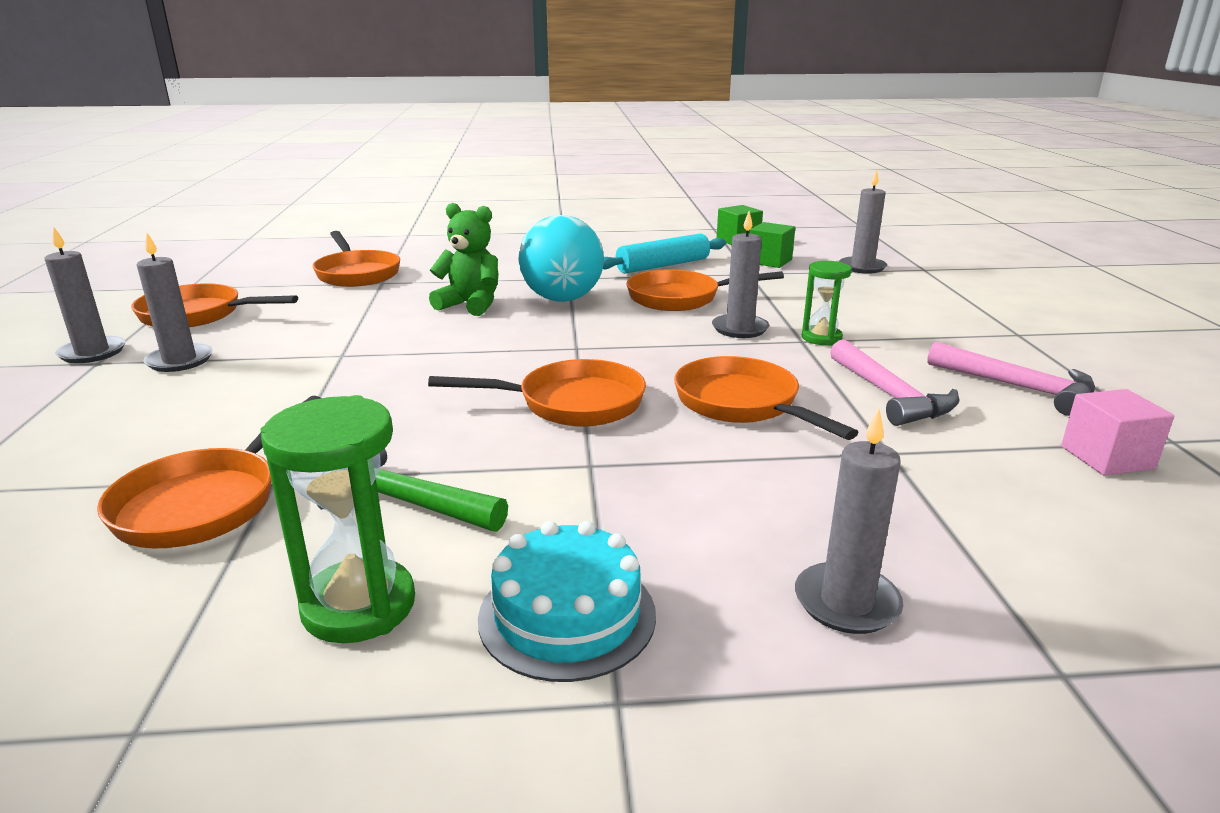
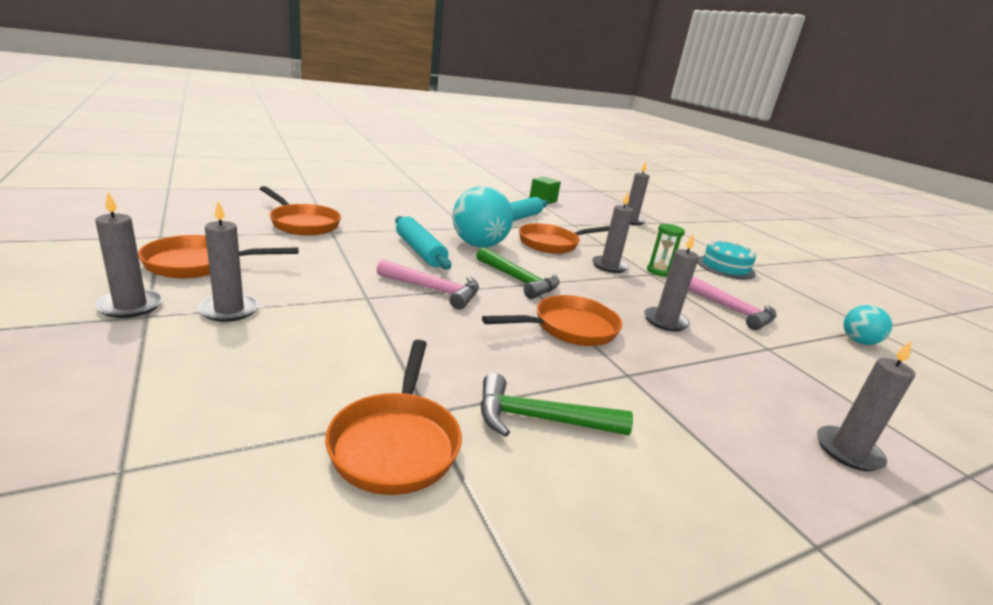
camera: 25 degrees left, 0 degrees up
(359, 606) = (603, 512): green hourglass -> none
(470, 305) = (420, 251): green teddy bear -> turquoise rolling pin
(567, 615) = (730, 490): turquoise cake -> turquoise cake (725, 267)
(568, 343) = (518, 280): none -> green hammer
(742, 404) = (665, 321): orange pan -> grey candle
(769, 261) = (576, 216): green cube -> none
(1018, 388) = (781, 300): pink hammer -> pink hammer (434, 290)
(1107, 457) = (858, 341): pink cube -> turquoise ball

